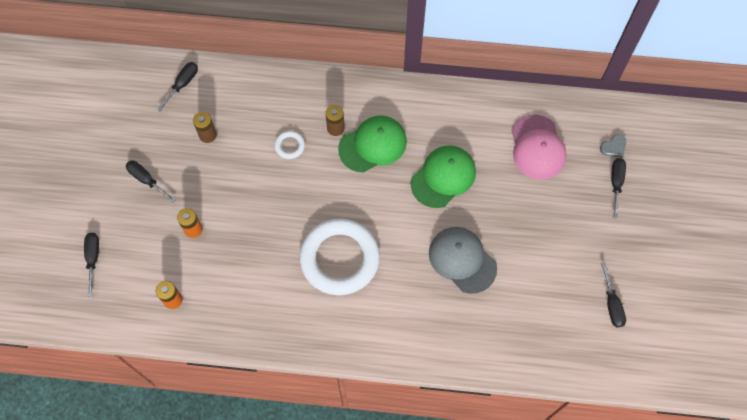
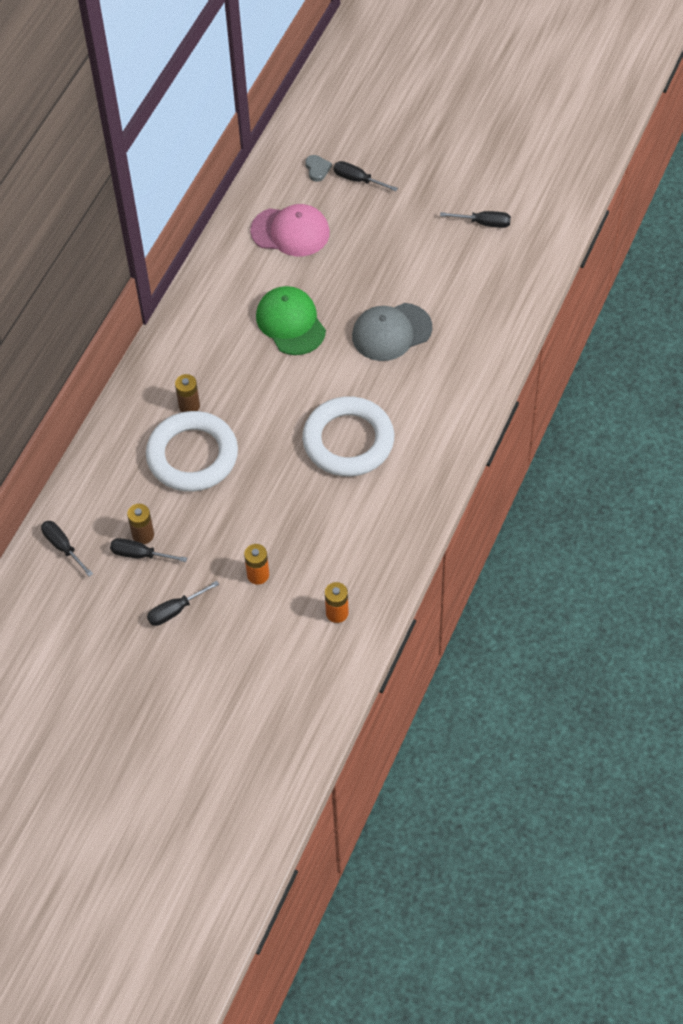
camera: 70 degrees left, 10 degrees down
(93, 259) = (255, 686): black screwdriver -> black screwdriver (140, 554)
(289, 146) = (192, 456): white ring -> white ring, size x2.49
(373, 145) = (225, 376): green cap -> none

